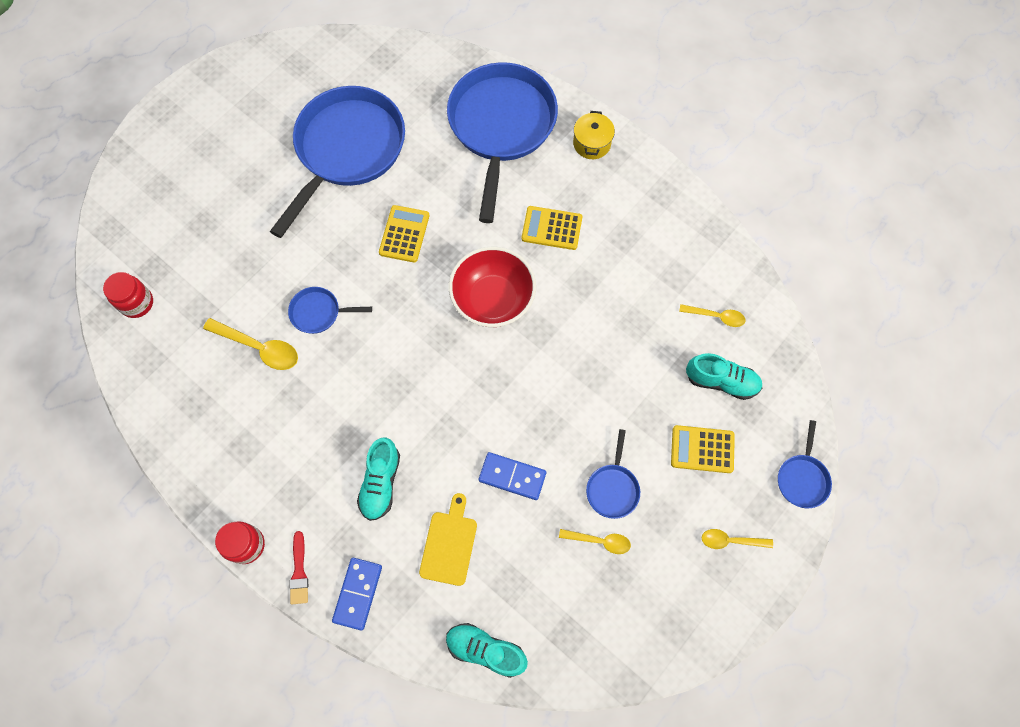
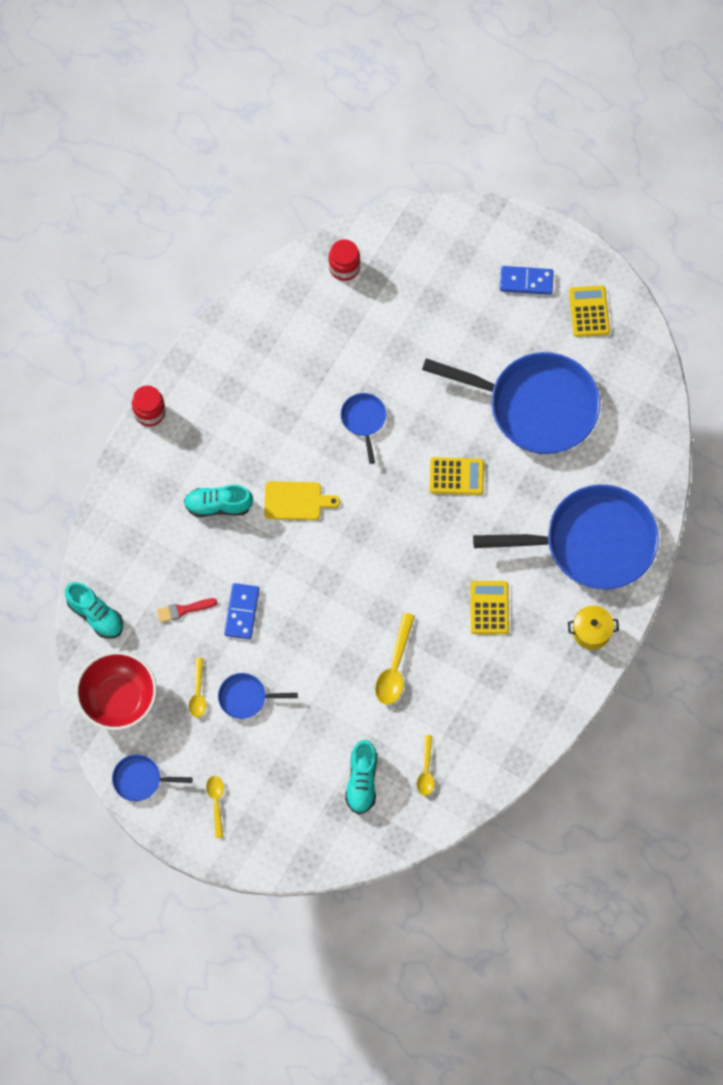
camera: 80 degrees right, 0 degrees up
(259, 347) = (321, 378): yellow spoon -> yellow spoon (395, 667)
(299, 572) = (134, 458): red brush -> red brush (183, 610)
(358, 593) = (124, 507): blue domino -> blue domino (526, 281)
(449, 544) = (175, 571): yellow cutting board -> yellow cutting board (296, 501)
(485, 650) = (95, 615): turquoise shoe -> turquoise shoe turned 120 degrees clockwise
(493, 300) = (405, 567): red bowl -> red bowl (118, 699)
(702, 449) = (294, 770): yellow calculator -> yellow calculator (589, 311)
(802, 478) = (282, 860): blue pan -> blue pan (140, 779)

